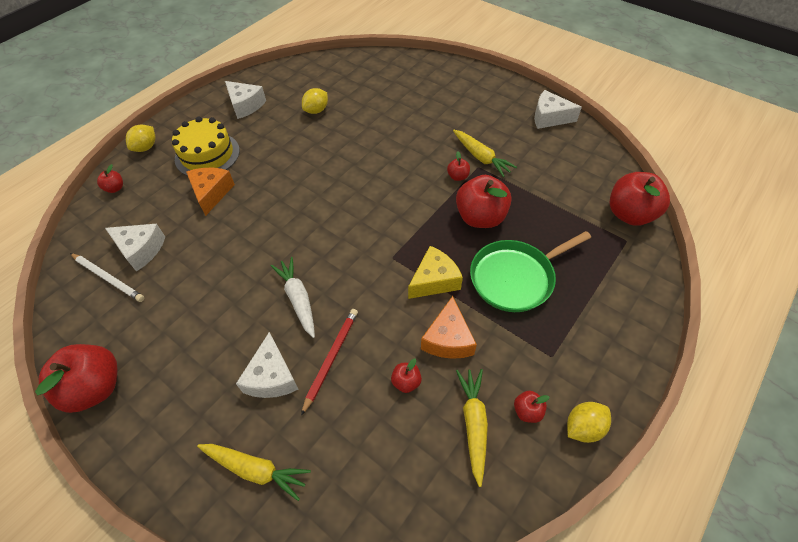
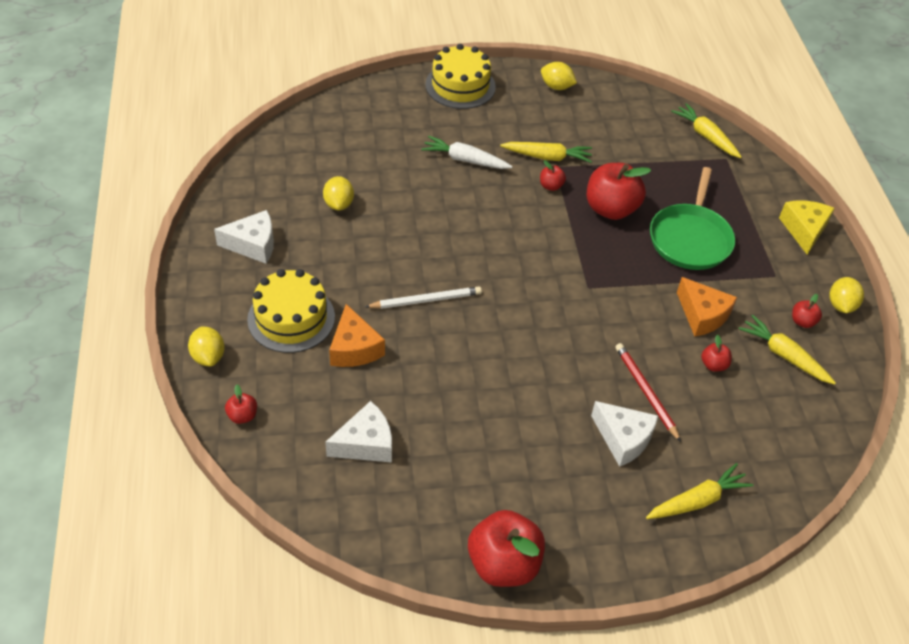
camera: 50 degrees left, 5 degrees down
(108, 278) = (374, 488): white pencil -> white pencil (426, 300)
(211, 193) = (354, 348): orange cheese -> orange cheese turned 150 degrees counterclockwise
(298, 299) = (563, 372): white carrot -> white carrot (465, 160)
(434, 280) = (641, 281): yellow cheese -> yellow cheese (804, 230)
(481, 84) = (460, 86): none -> yellow cake
(549, 117) = (556, 87): white cheese -> yellow lemon
(629, 214) = (705, 136): red apple -> yellow carrot

